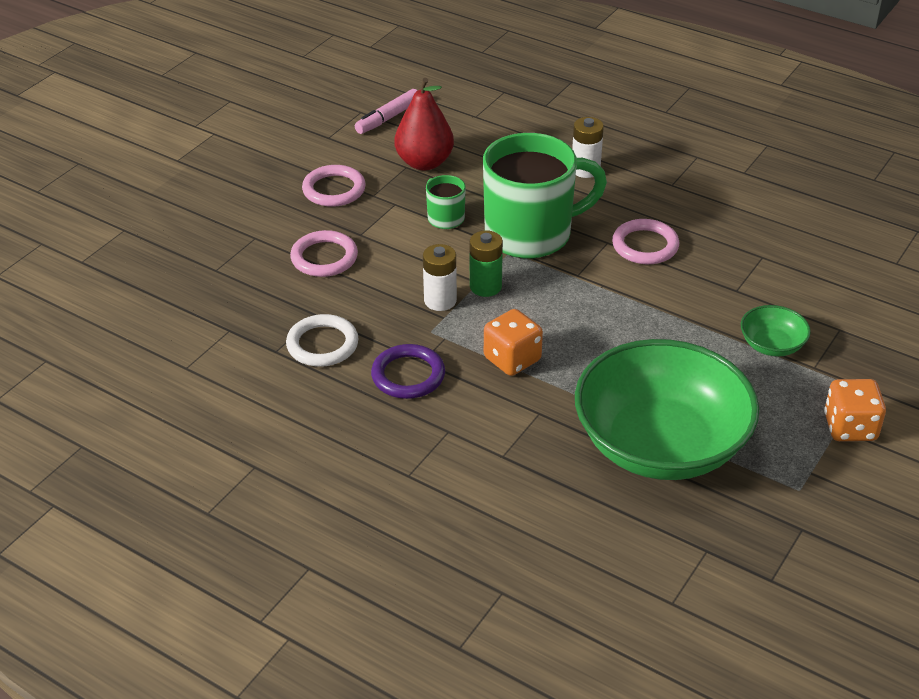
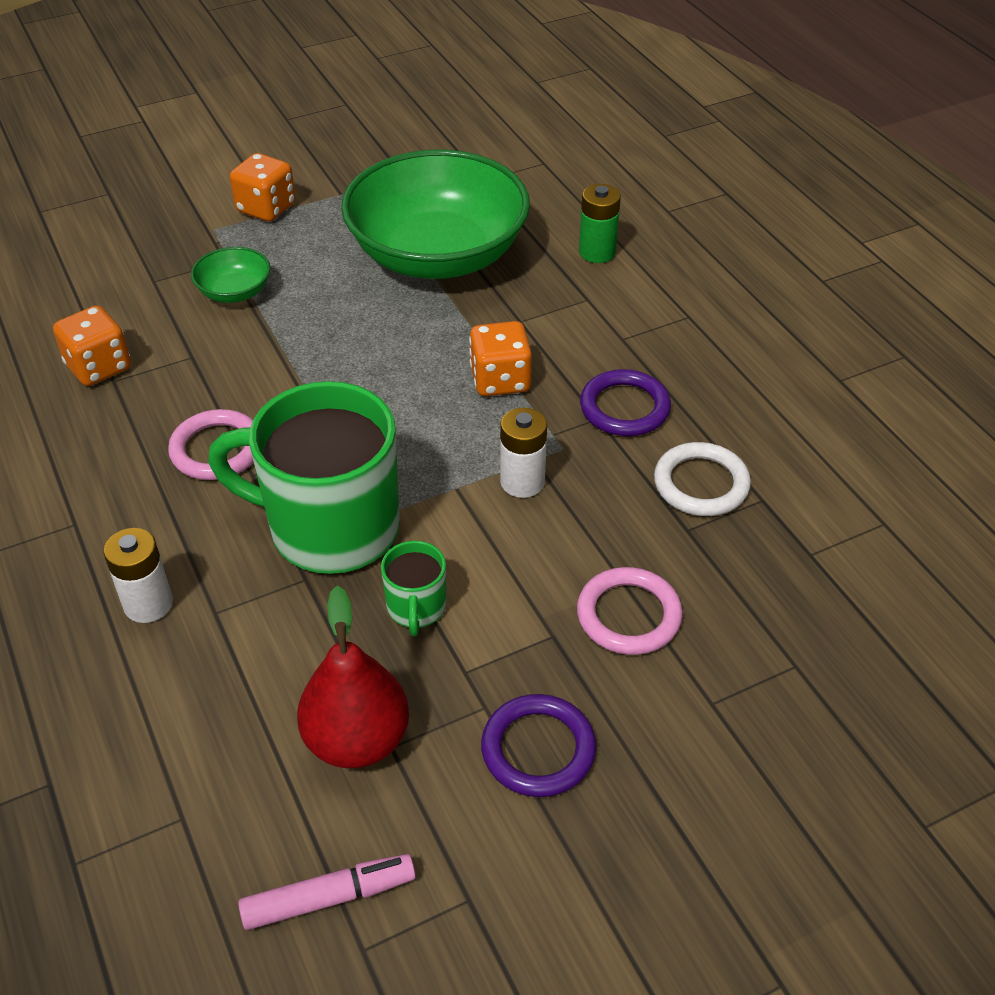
camera: 150 degrees left, 5 degrees up
(334, 189) = (538, 749): pink ring -> purple ring
(485, 287) = (453, 477): green battery -> green battery (597, 252)
(783, 260) = (99, 367): none -> orange dice

